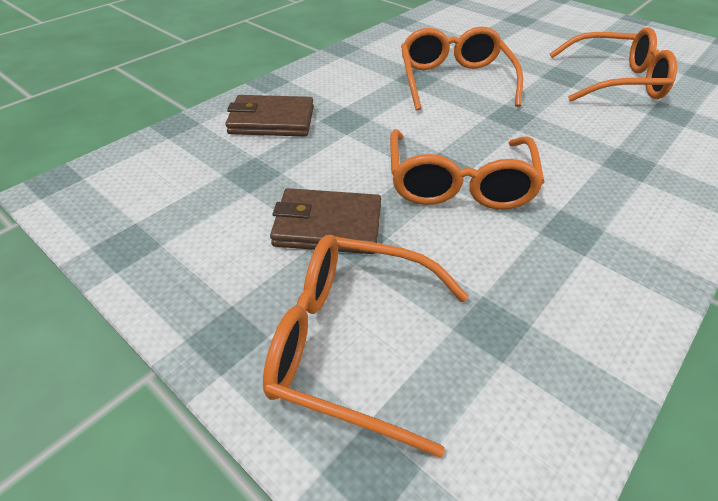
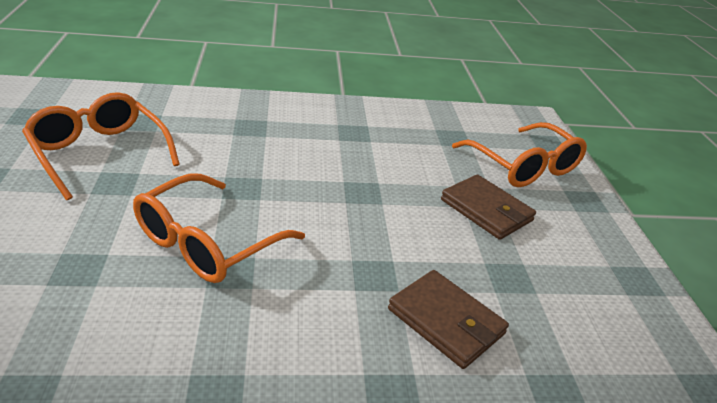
camera: 140 degrees left, 10 degrees down
(459, 184) = (371, 179): orange glasses -> none

